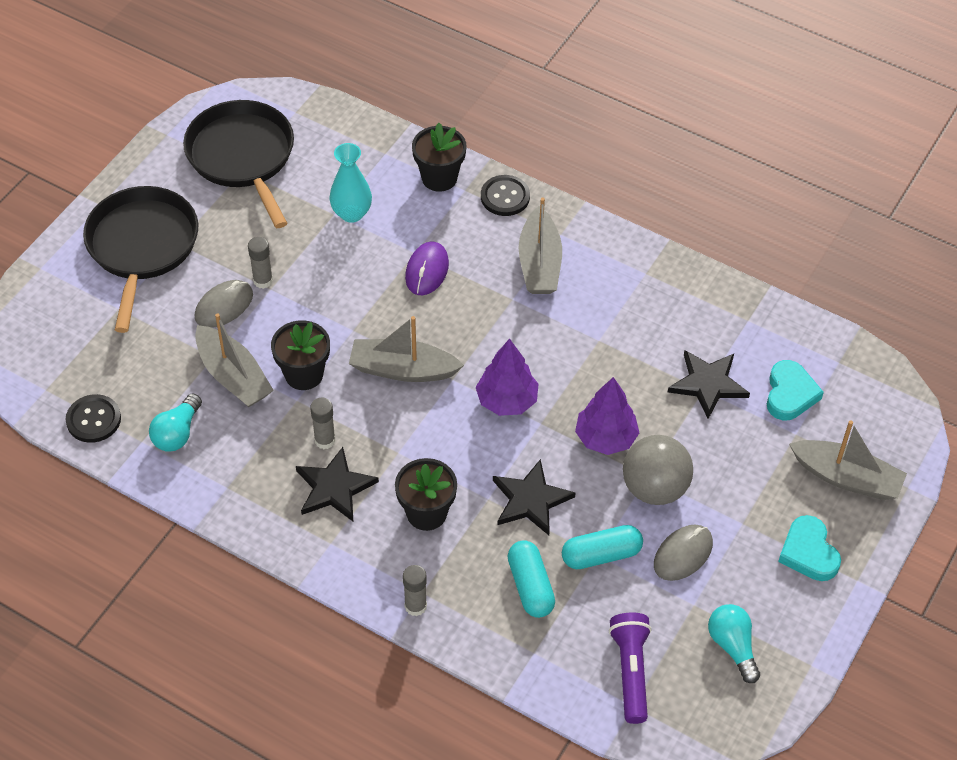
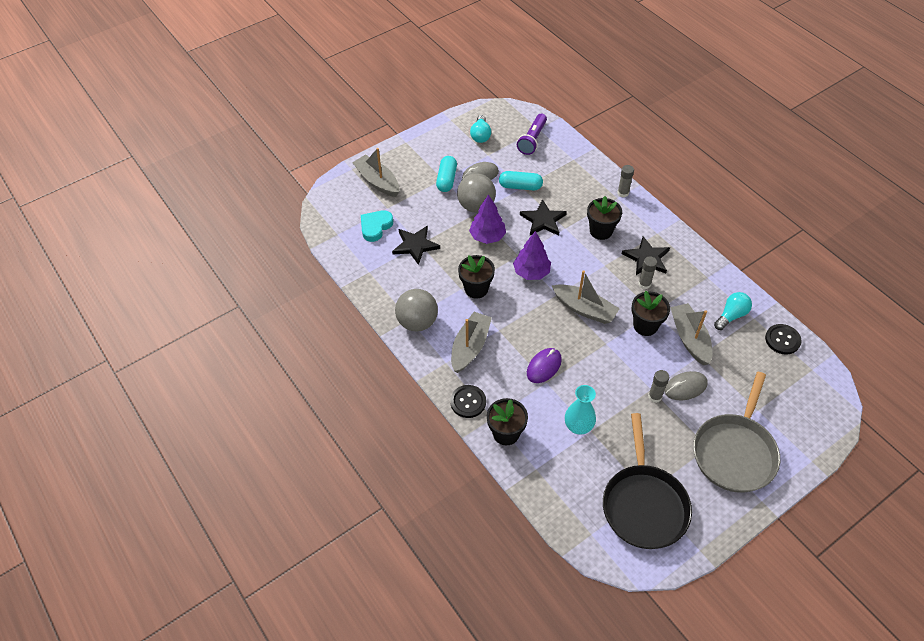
camera: 155 degrees left, 0 degrees up
(142, 246) = (735, 452): black pan -> grey pan
(530, 586) = (562, 184): turquoise capsule -> turquoise capsule (446, 179)
(576, 347) = (476, 289): none -> black flower pot
(631, 272) = (417, 322): none -> grey ball
(808, 552) = (420, 158): turquoise heart -> none

